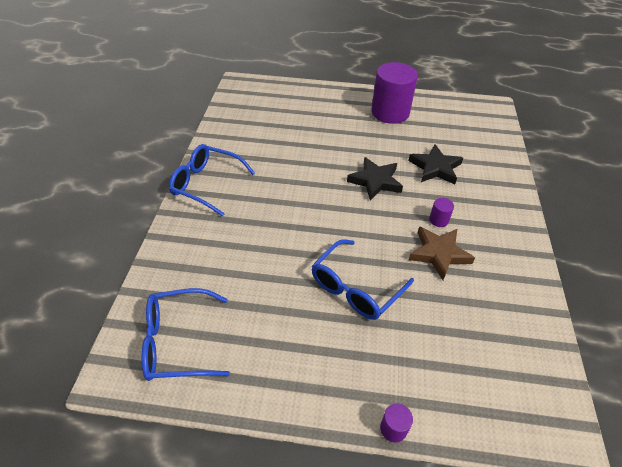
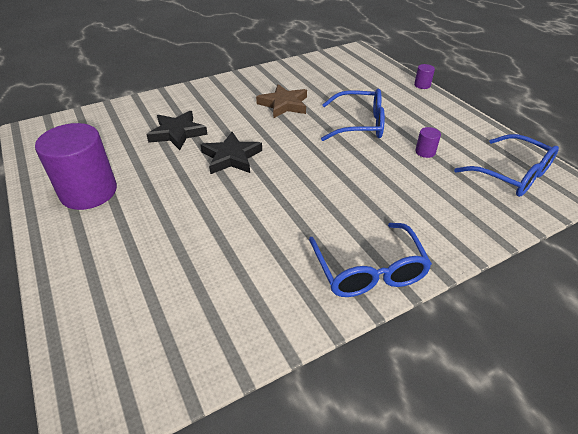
camera: 125 degrees left, 5 degrees down
(438, 220) = (248, 113): purple cylinder -> purple cylinder (425, 152)

